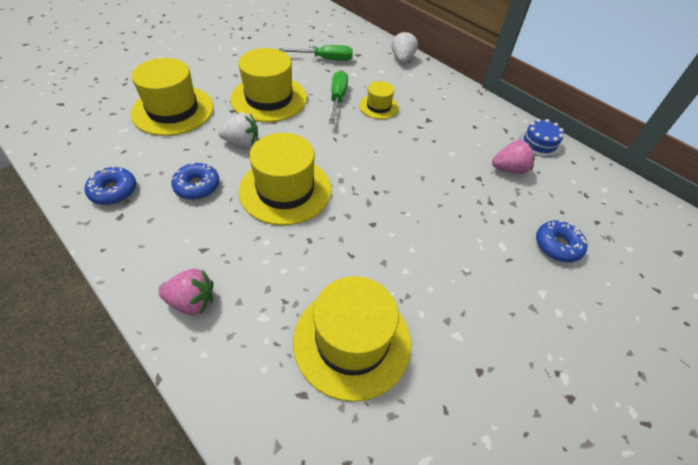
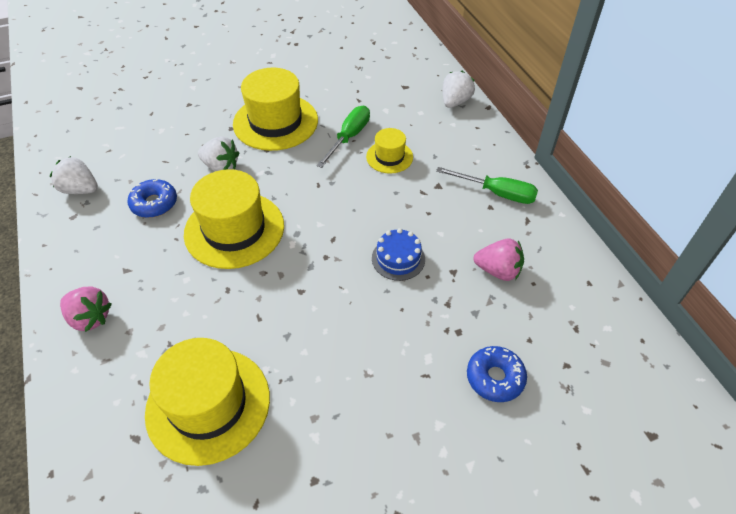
camera: 25 degrees right, 0 degrees up
(113, 191) = (80, 189): blue donut -> white strawberry
(173, 110) = (174, 116): yellow hat -> none
(325, 59) = (363, 85): green screwdriver -> green screwdriver (497, 193)
(539, 143) = (561, 247): blue cake -> blue cake (398, 258)

